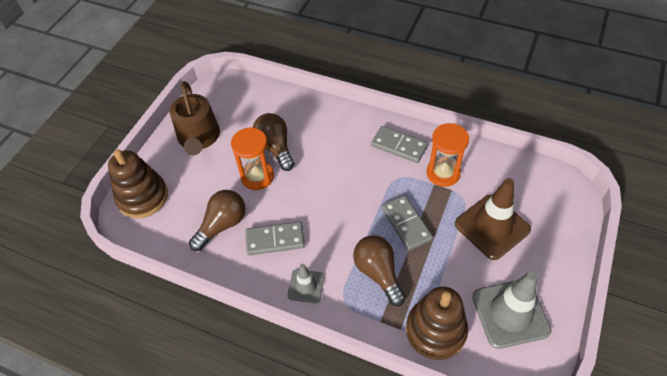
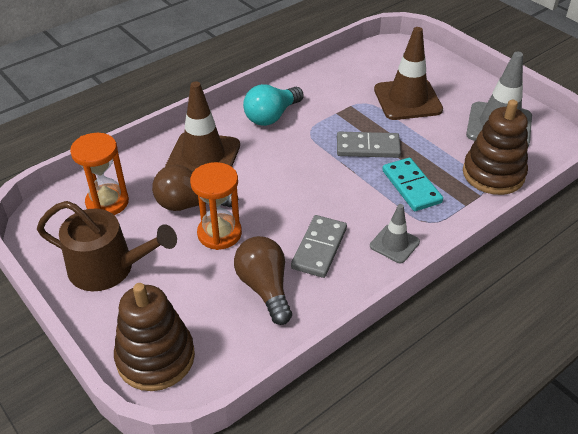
camera: 65 degrees left, 10 degrees down
(326, 130) = (203, 157): none -> brown traffic cone
(378, 273) = (411, 186): brown light bulb -> turquoise domino
(399, 146) = (271, 116): grey domino -> turquoise light bulb
(443, 173) = (328, 103): orange hourglass -> orange hourglass (107, 202)

